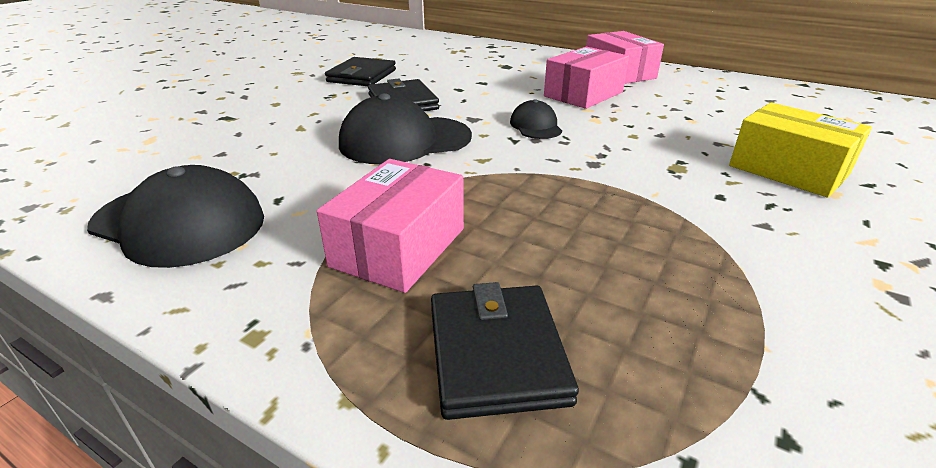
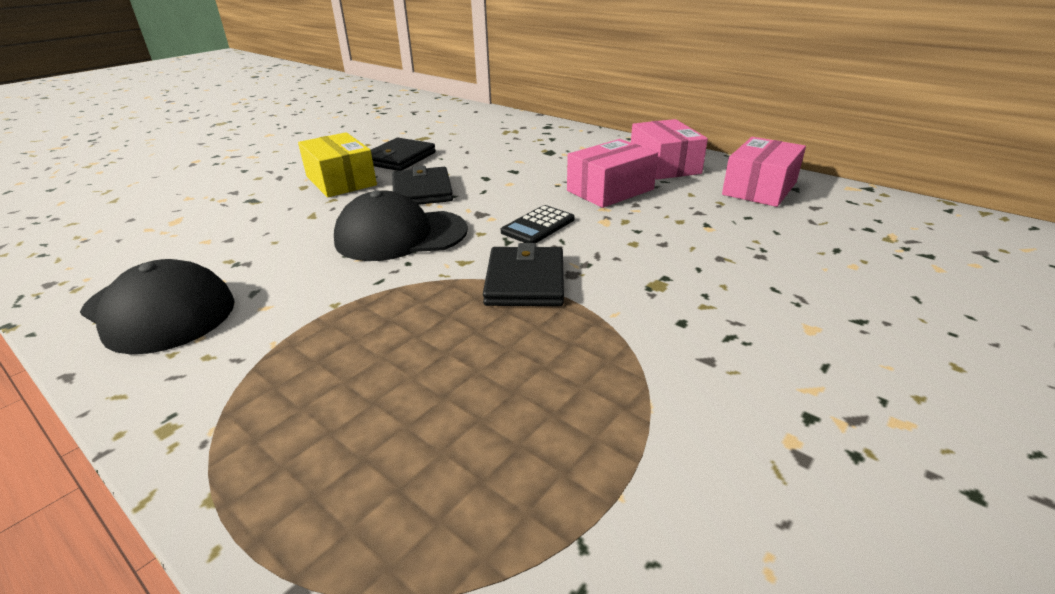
camera: 10 degrees right, 0 degrees up
(399, 247) = (333, 352): pink box -> pink box (759, 188)
(496, 353) = (360, 471): black wallet -> black wallet (525, 281)
(535, 126) = (538, 226): black cap -> black calculator
(788, 170) = (777, 296): yellow box -> yellow box (341, 181)

